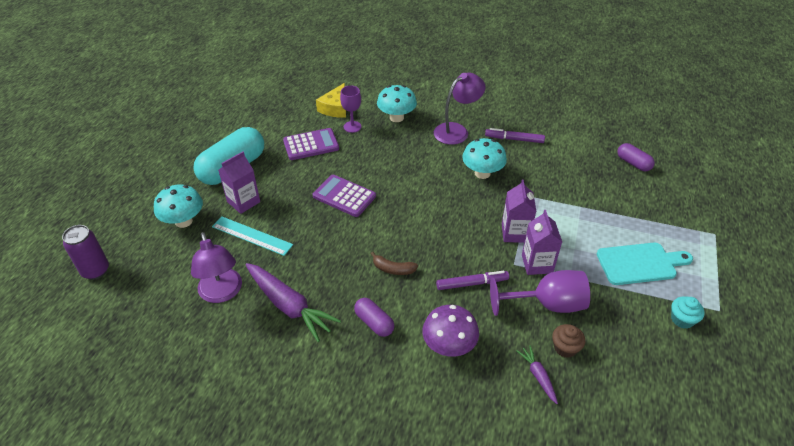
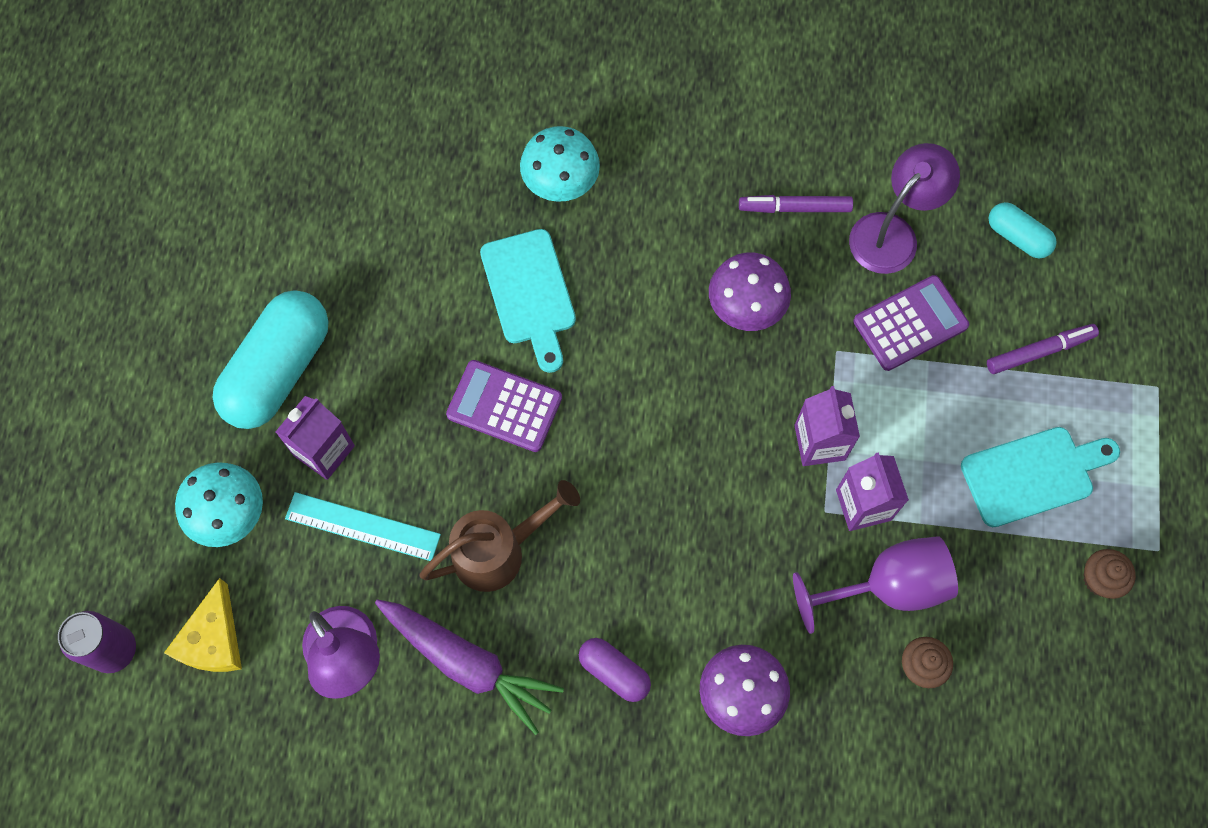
camera: 10 degrees left, 25 degrees up
(311, 145) = (411, 285): purple calculator -> purple calculator (910, 323)
(322, 256) = (498, 551): none -> brown watering can
(335, 108) = (434, 174): yellow cheese -> yellow cheese (213, 639)
(352, 127) = (479, 222): purple goblet -> none
(370, 155) = (529, 293): none -> turquoise cutting board
(393, 269) = (624, 557): brown banana -> none
(456, 131) = (683, 201): purple lamp -> purple lamp (892, 233)
(472, 283) = (760, 565): purple marker -> purple marker (1039, 351)
(482, 173) = (746, 307): turquoise mushroom -> purple mushroom
(538, 376) = (884, 725): purple carrot -> none
(633, 163) = (1017, 237): purple capsule -> turquoise capsule
(682, 319) = (1100, 579): turquoise cupcake -> brown cupcake

